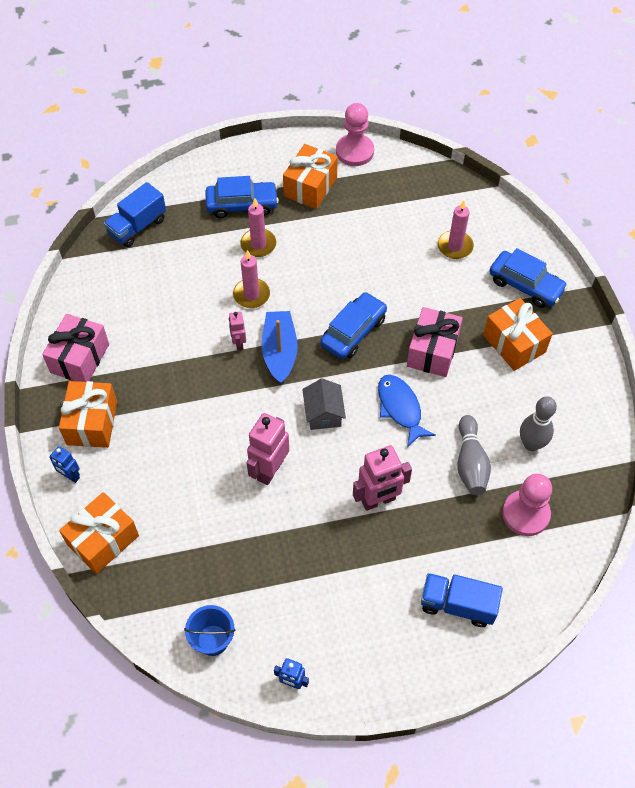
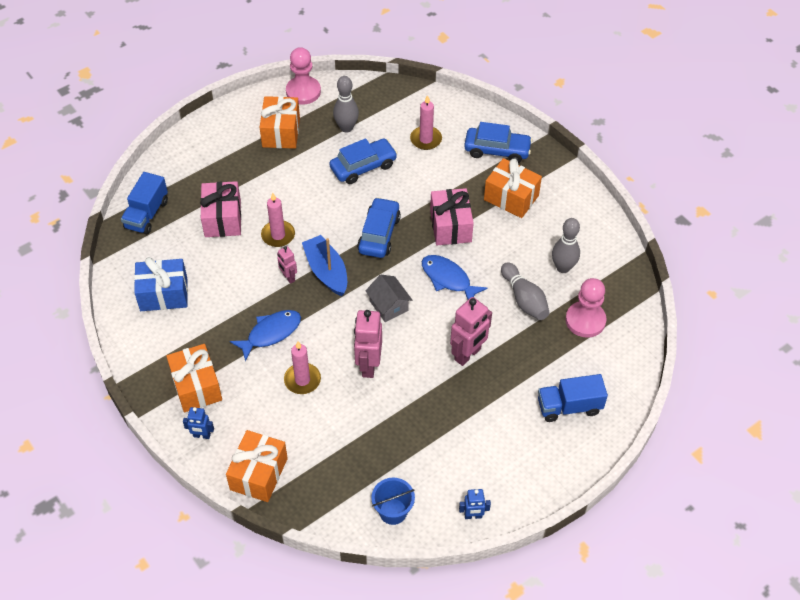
camera: 25 degrees left, 5 degrees down
(80, 358) = (156, 339): pink gift -> pink gift (223, 219)
(111, 315) = (164, 294): none -> blue gift
(191, 396) = (271, 333): none -> blue fish
(242, 205) = (230, 166): blue car -> blue car (363, 167)
(258, 244) = (261, 193): pink candle -> pink candle (302, 380)
(379, 205) = (346, 128): none -> grey bowling pin

